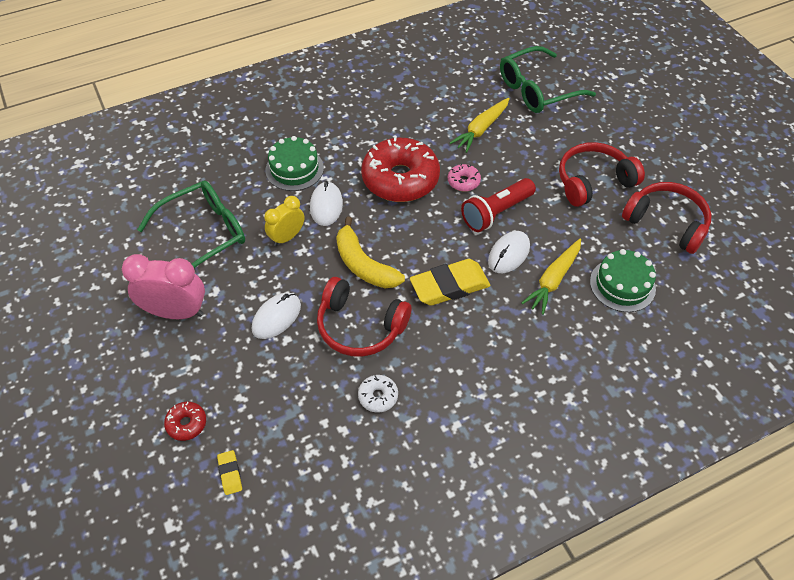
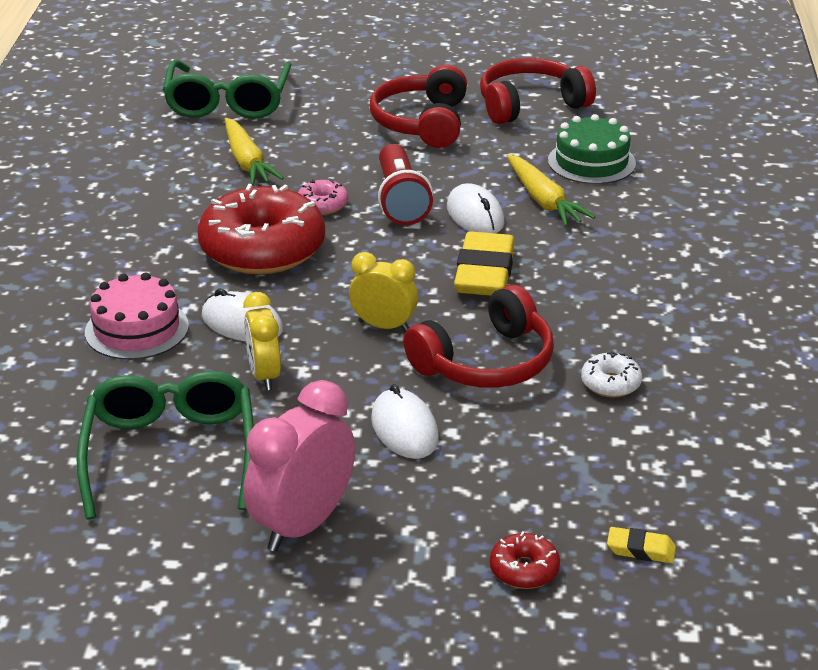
camera: 60 degrees left, 20 degrees down
(294, 169) = (137, 329): green cake -> pink cake
(364, 265) = (383, 326): yellow banana -> yellow clock

